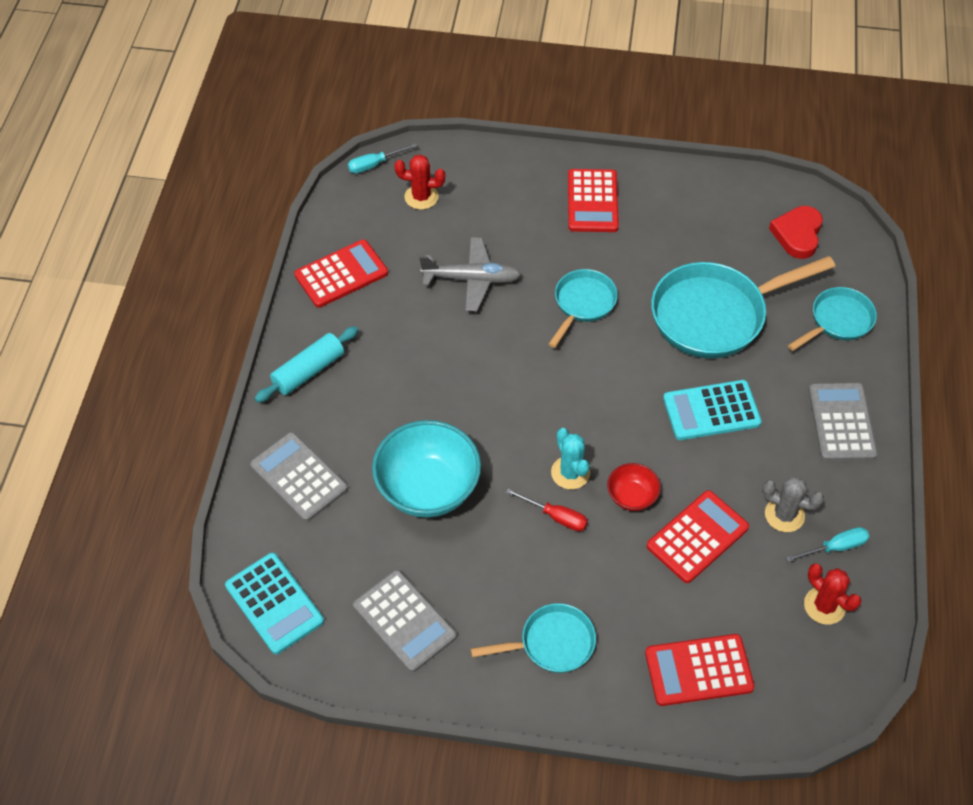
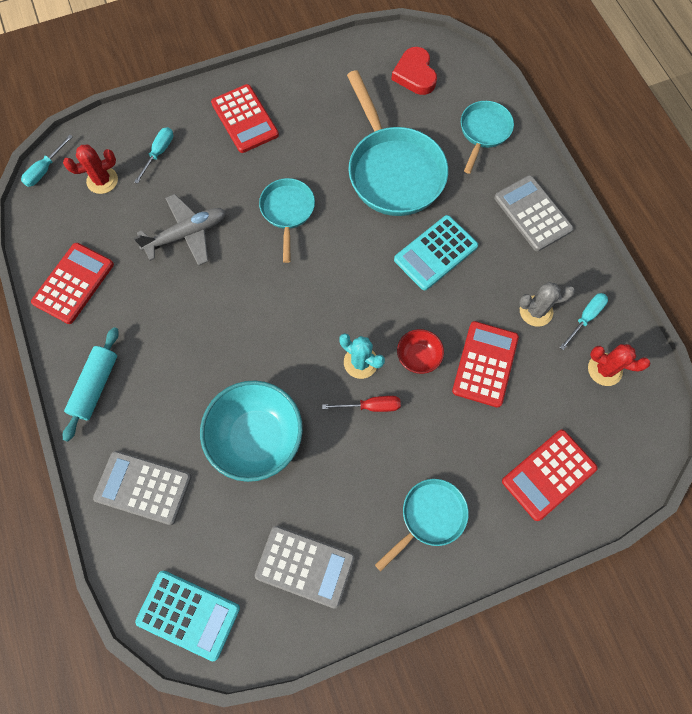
camera: 30 degrees left, 15 degrees up
(489, 196) = (159, 153): none -> turquoise screwdriver
(715, 315) = (393, 171): turquoise pan -> turquoise pan turned 60 degrees counterclockwise

